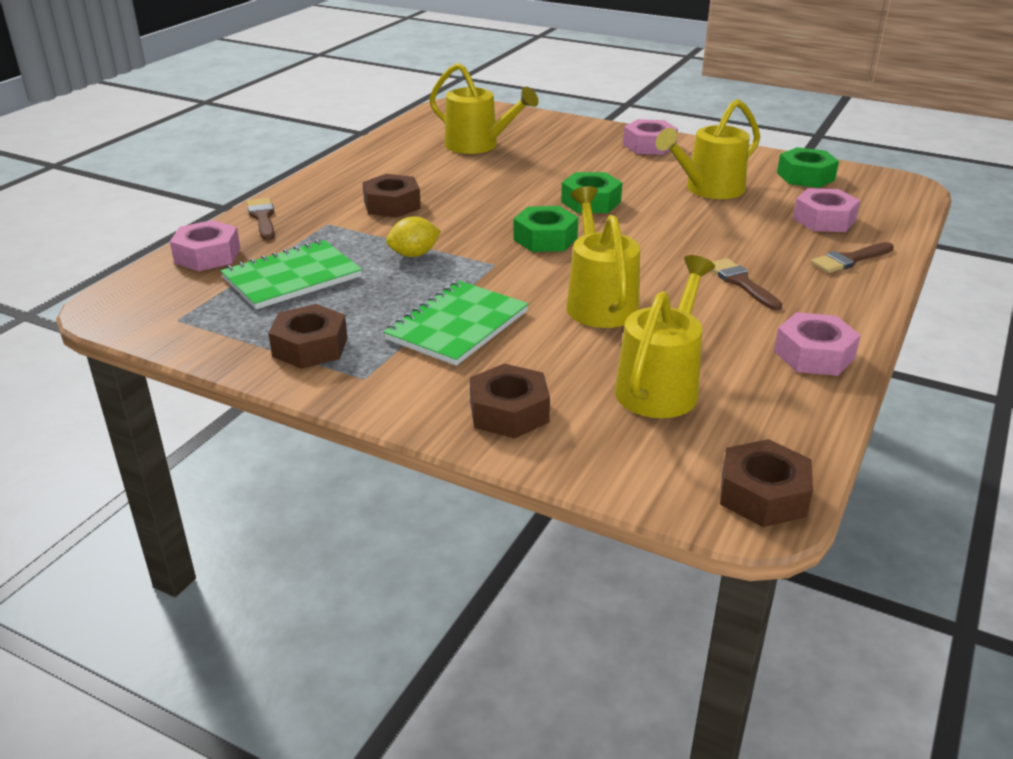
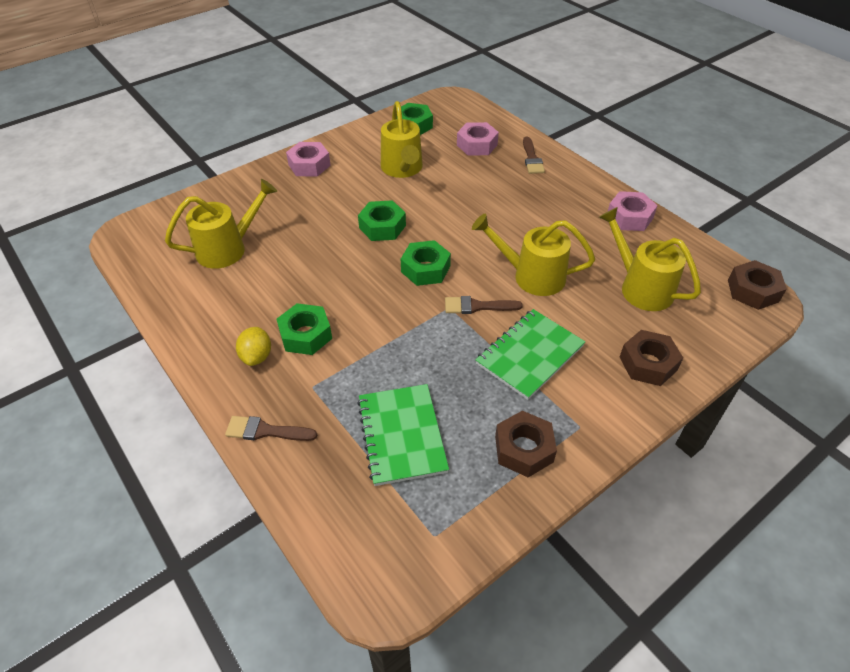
camera: 65 degrees left, 15 degrees up
(207, 255) = (320, 490): pink nut -> none
(392, 205) = (305, 335): brown nut -> green nut
(414, 254) = (407, 347): yellow lemon -> yellow lemon (257, 356)
(458, 325) = (530, 355): green notebook -> green notebook turned 75 degrees clockwise
(741, 283) = (537, 209): brown brush -> brown brush (477, 306)

